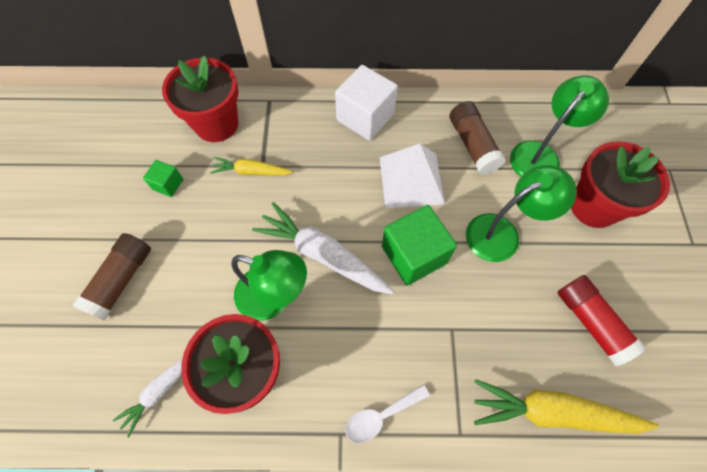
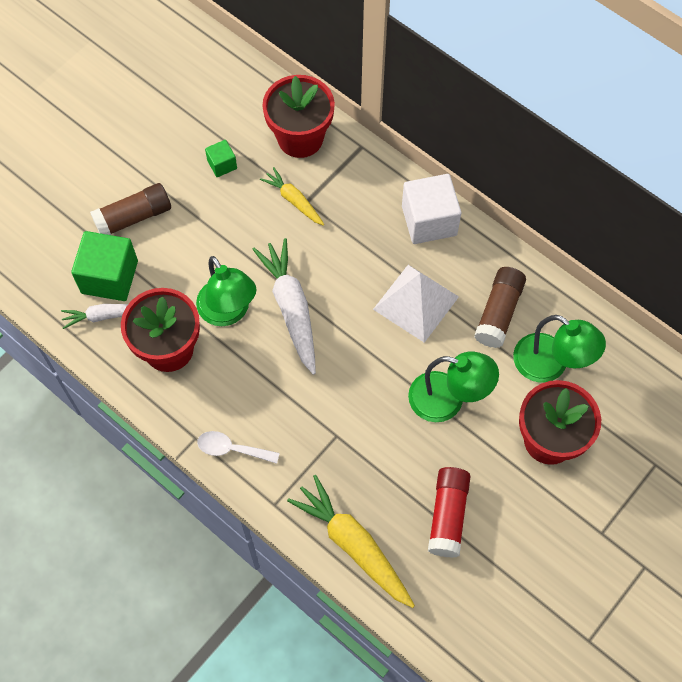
camera: 40 degrees right, 0 degrees up
(414, 255) = (360, 362): green cube -> green cube (109, 277)
(540, 155) = (550, 365): green lamp -> green lamp turned 45 degrees clockwise

